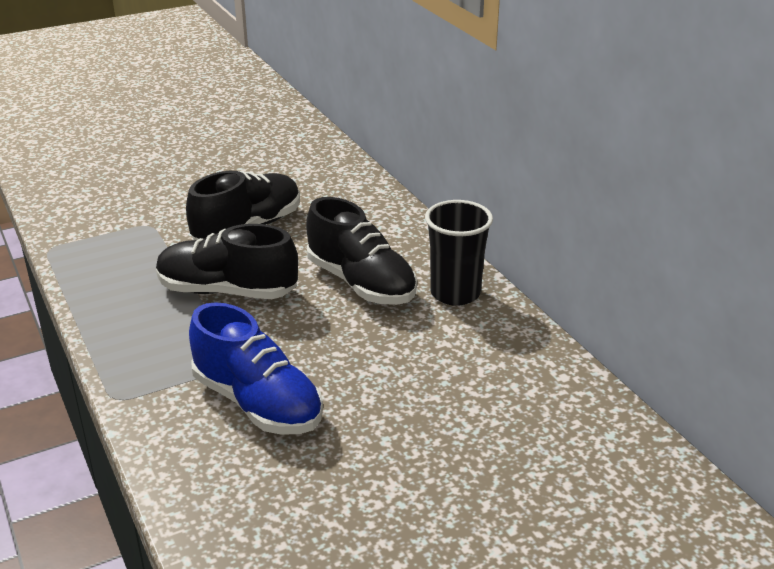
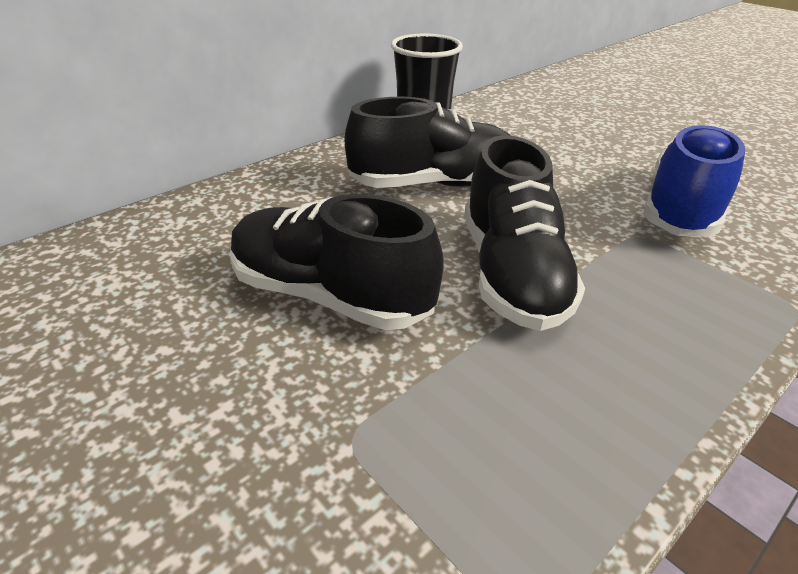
camera: 105 degrees left, 5 degrees up
(361, 283) = (433, 184): black shoe -> black shoe turned 45 degrees clockwise

